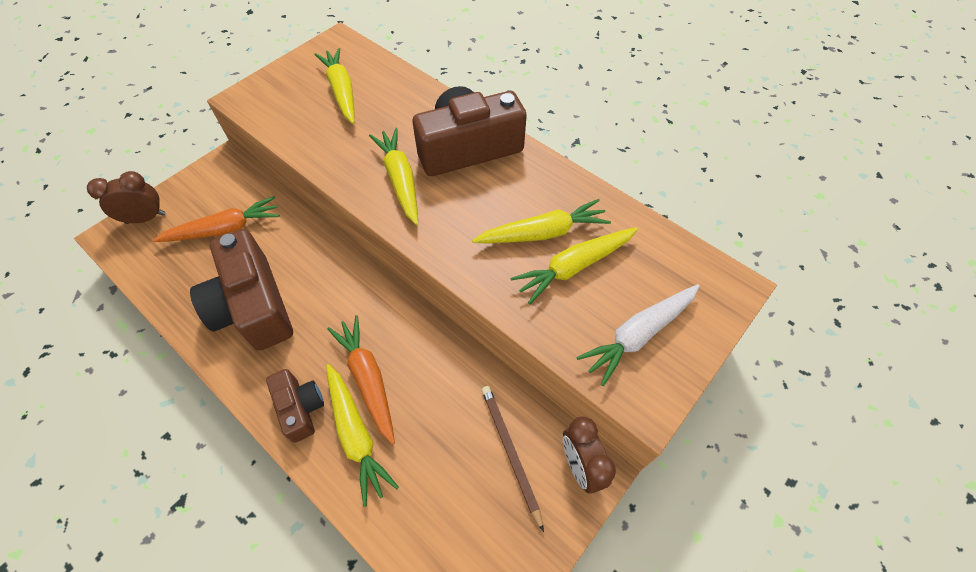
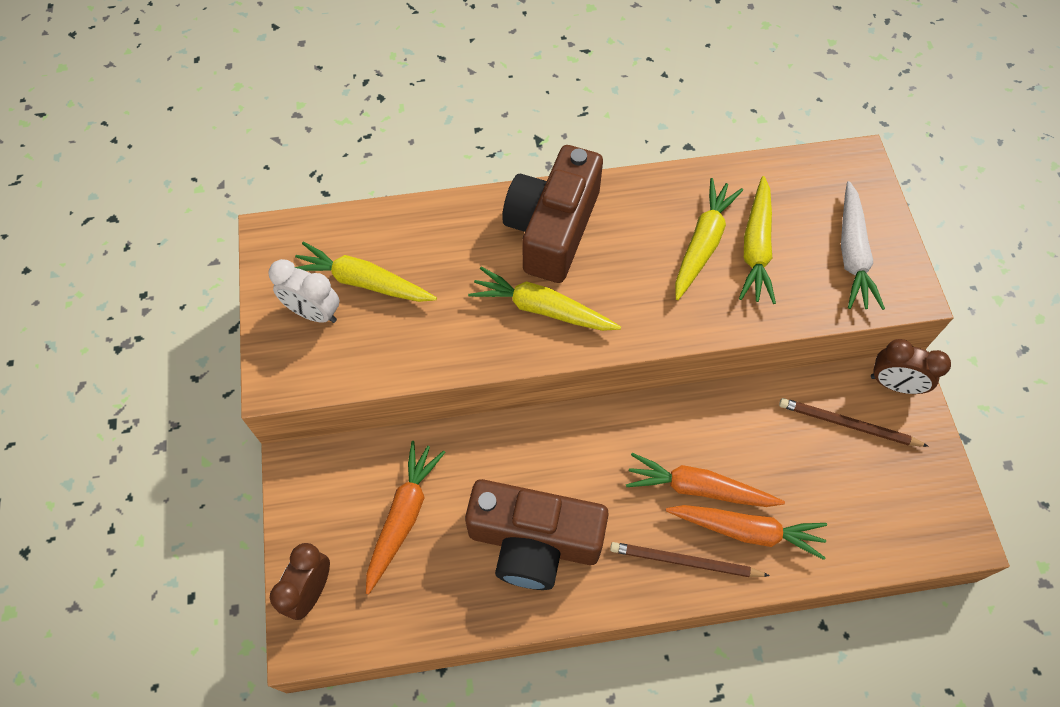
camera: 50 degrees left, 5 degrees up
(300, 408) = (685, 562): brown camera -> brown pencil
(301, 85) = (314, 313): none -> white clock
(356, 435) = (747, 530): yellow carrot -> orange carrot

